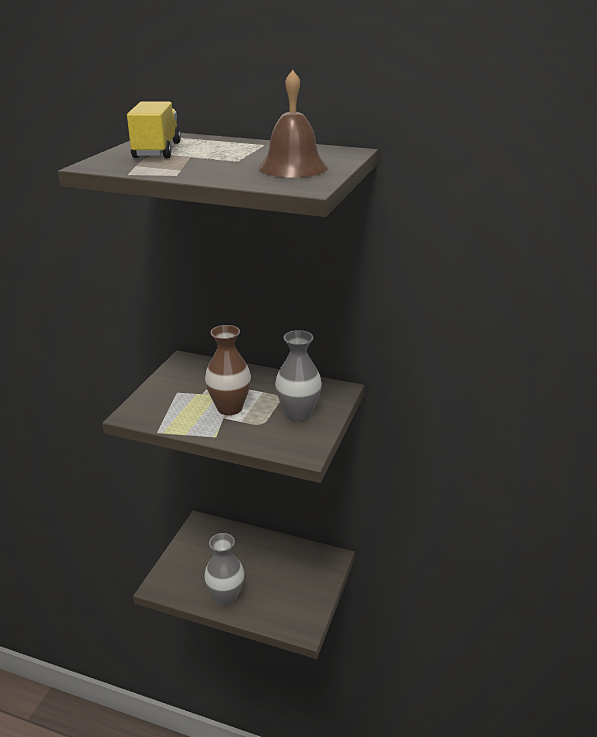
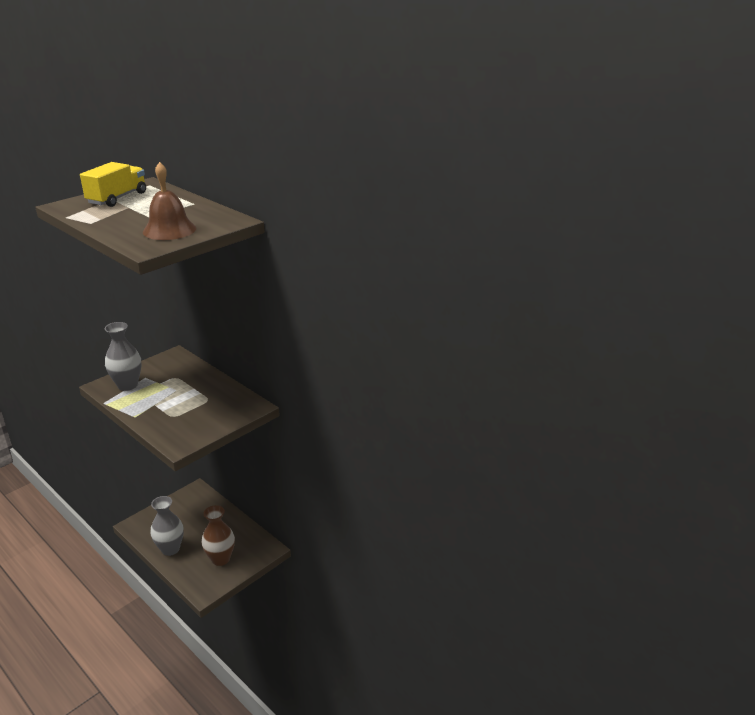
camera: 25 degrees right, 0 degrees up
(229, 408) = (165, 399): brown vase -> brown vase (221, 559)
(298, 414) = (205, 416): grey vase -> grey vase (127, 385)

